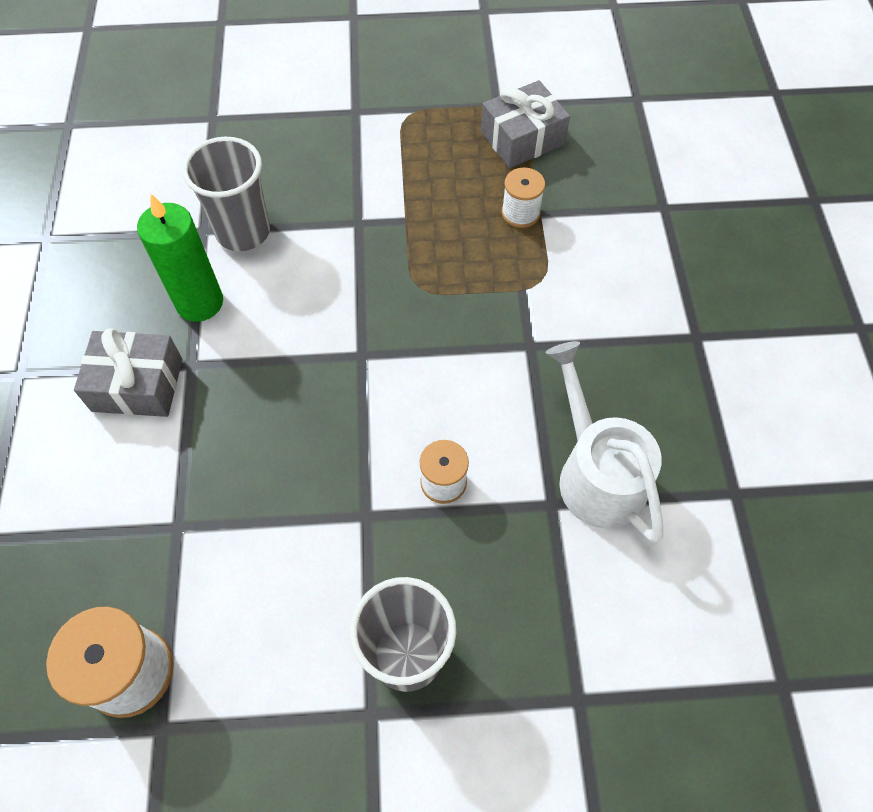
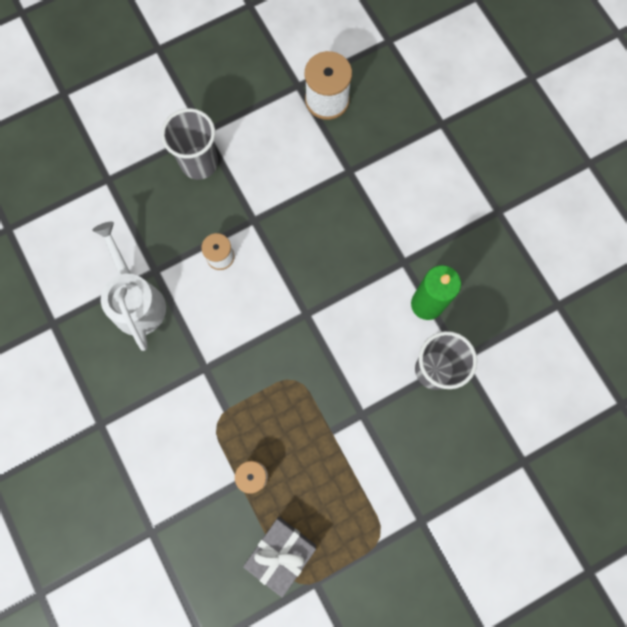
camera: 155 degrees right, 15 degrees up
(137, 385) = (426, 235): grey gift -> none
(596, 472) = (136, 300): white watering can -> white watering can turned 150 degrees counterclockwise

